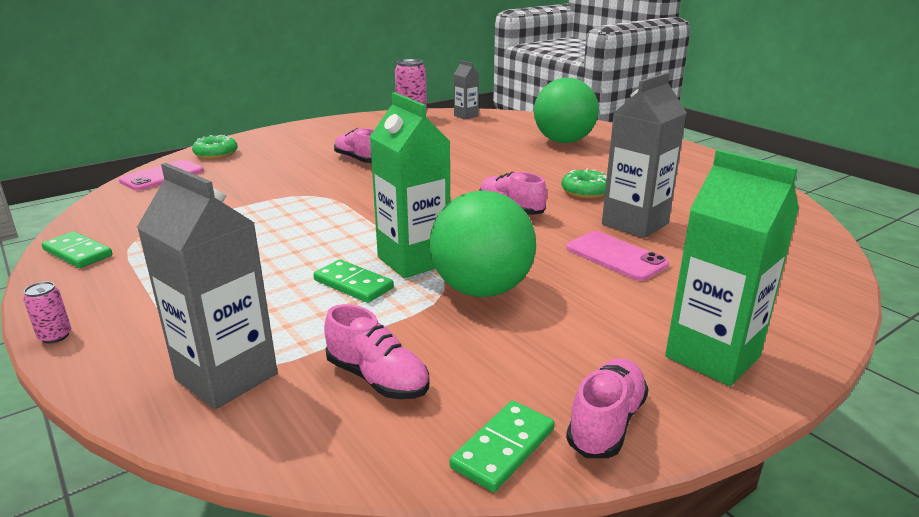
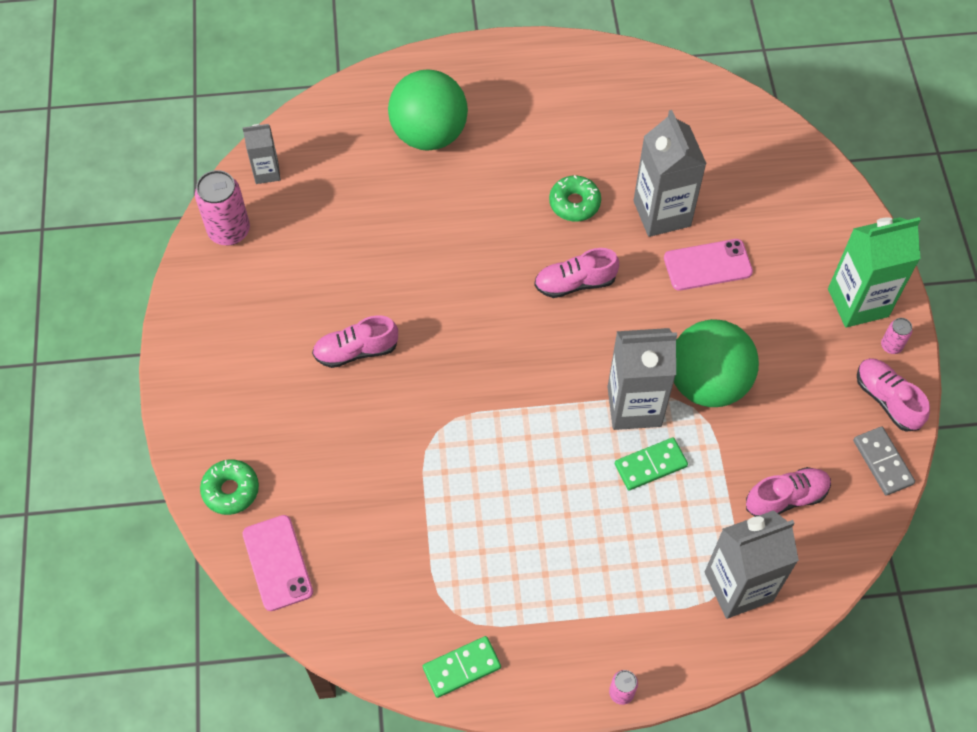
camera: 60 degrees left, 35 degrees up
(413, 260) = (634, 406): green carton -> grey carton
(503, 448) = (882, 462): green domino -> grey domino
(691, 402) = (891, 346): none -> pink can

